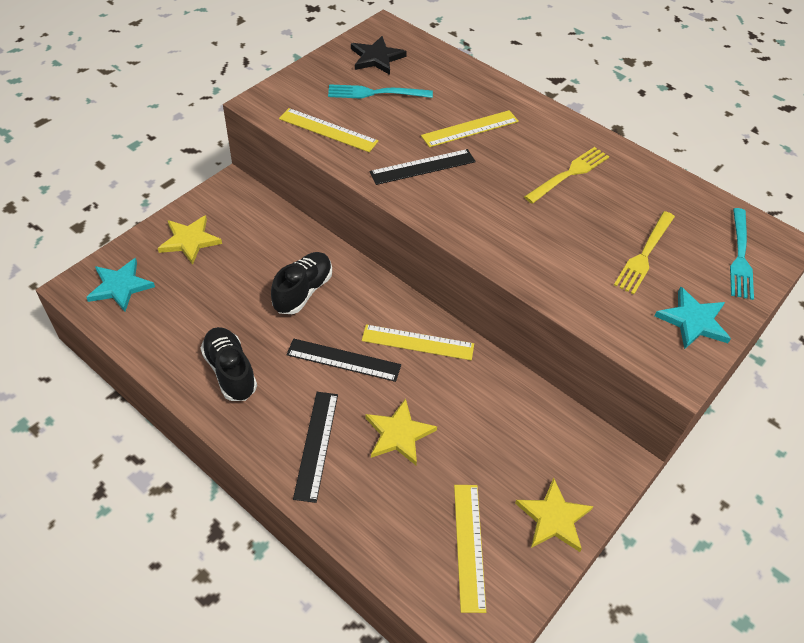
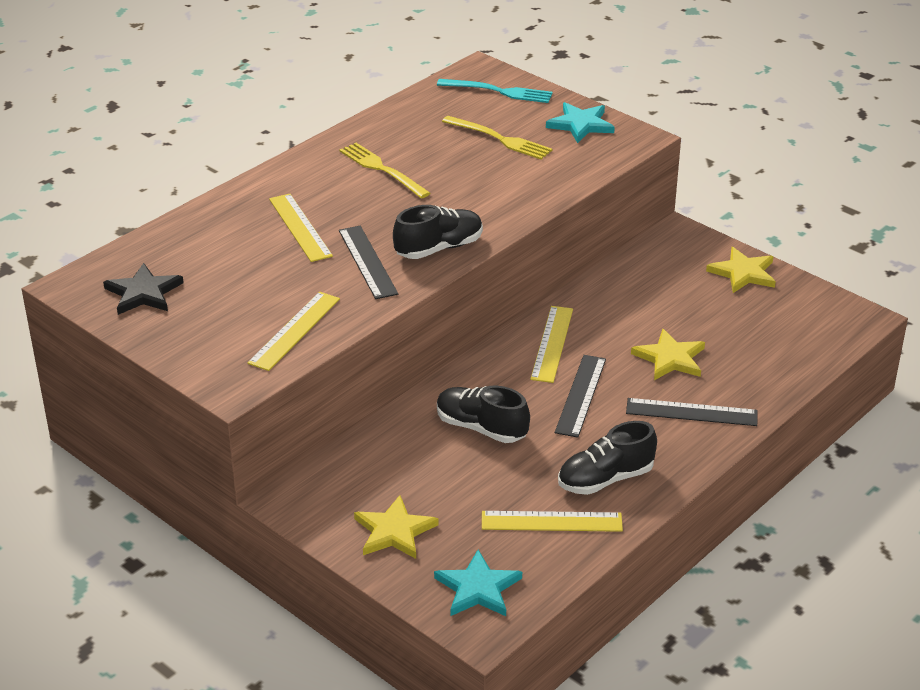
camera: 85 degrees left, 15 degrees down
(374, 93) = (222, 295): turquoise fork -> none
(446, 209) = (439, 248): none -> black shoe
(469, 546) = (780, 320): yellow ruler -> yellow ruler (551, 521)

